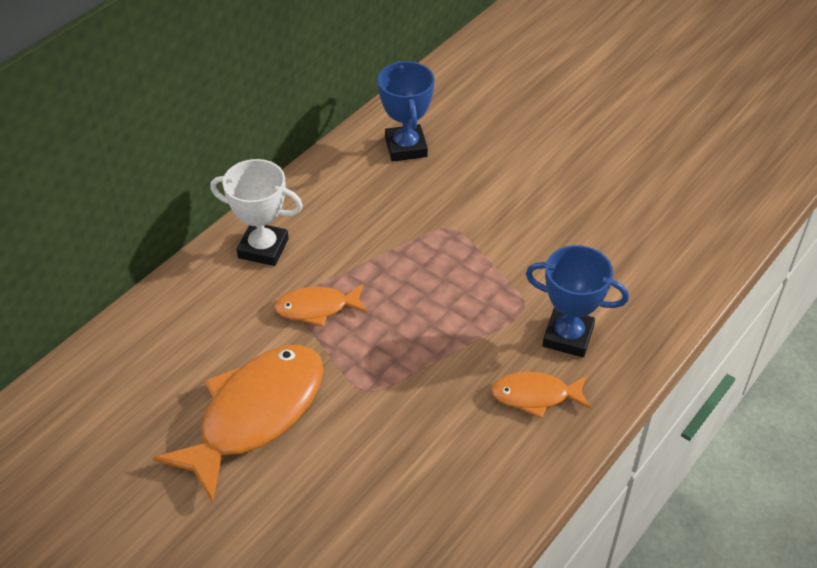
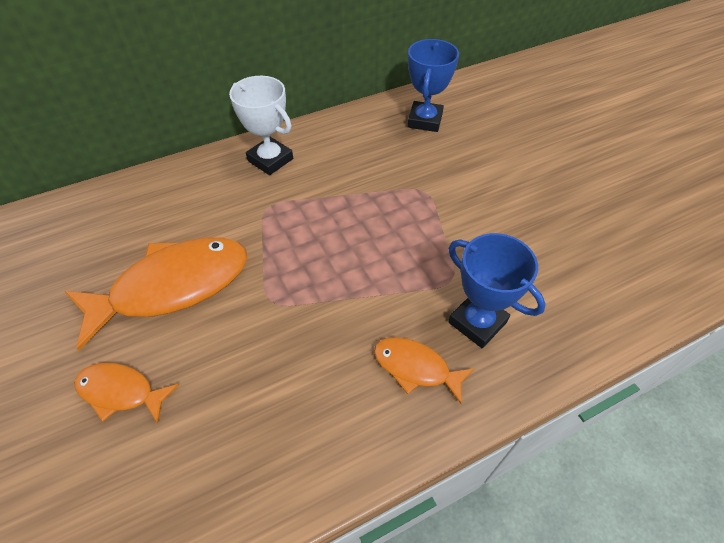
camera: 25 degrees right, 5 degrees up
(317, 308) = (278, 218): orange fish -> orange fish (121, 392)

